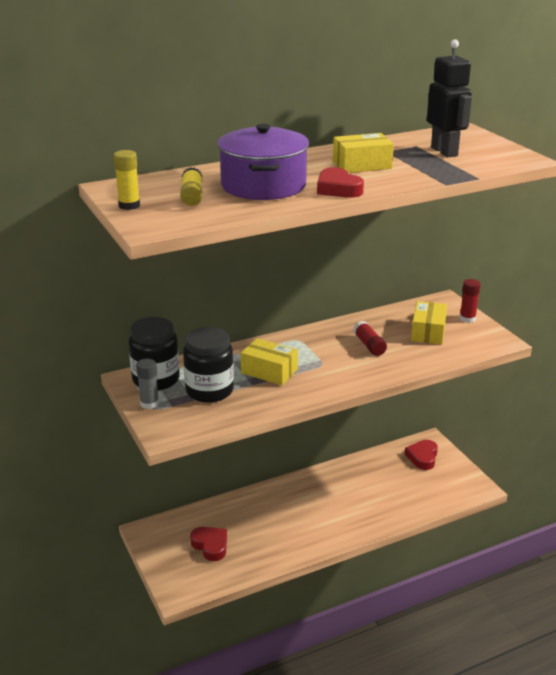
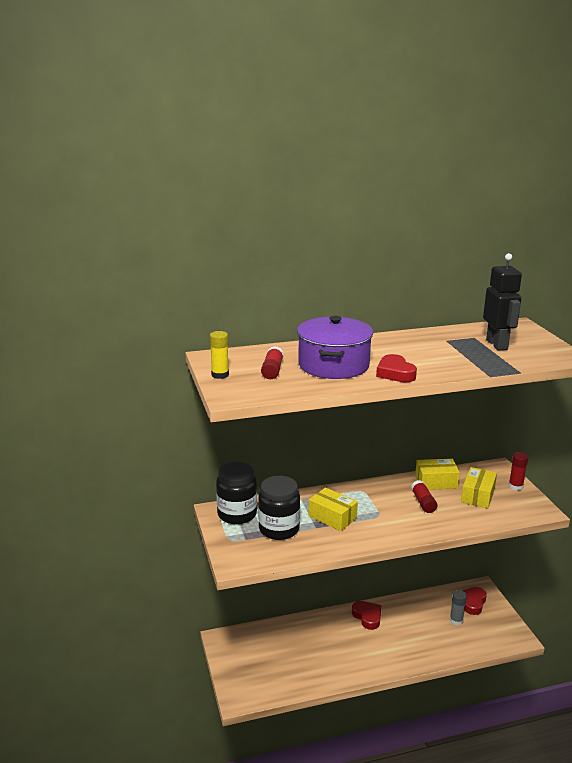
camera: 10 degrees right, 5 degrees down
(149, 403) = (227, 535): grey glue stick -> grey glue stick (456, 620)
(192, 196) = (272, 370): yellow glue stick -> red glue stick
(210, 545) = (273, 660): red heart -> red heart (367, 617)
(362, 165) = (422, 352): yellow box -> yellow box (436, 482)

